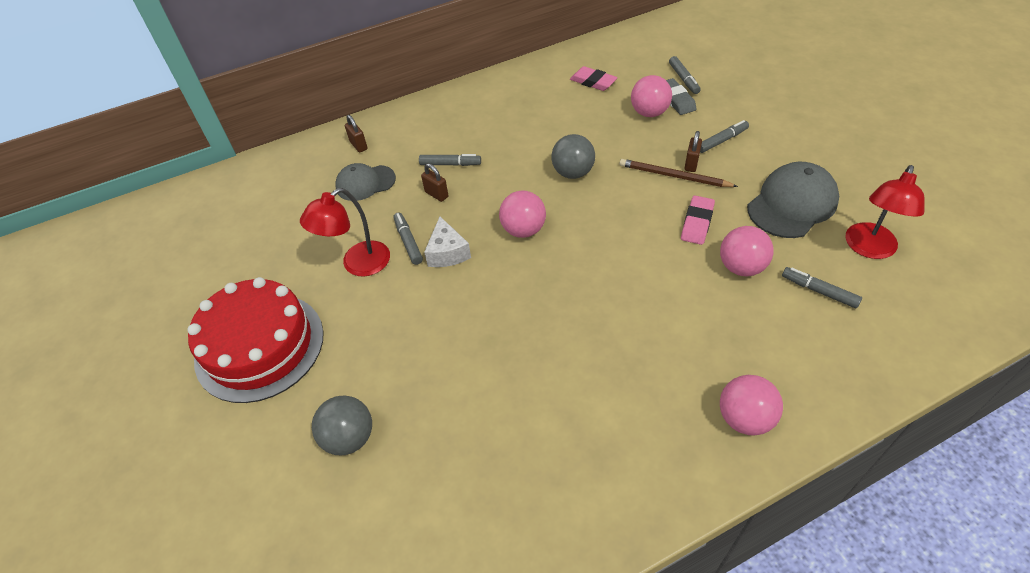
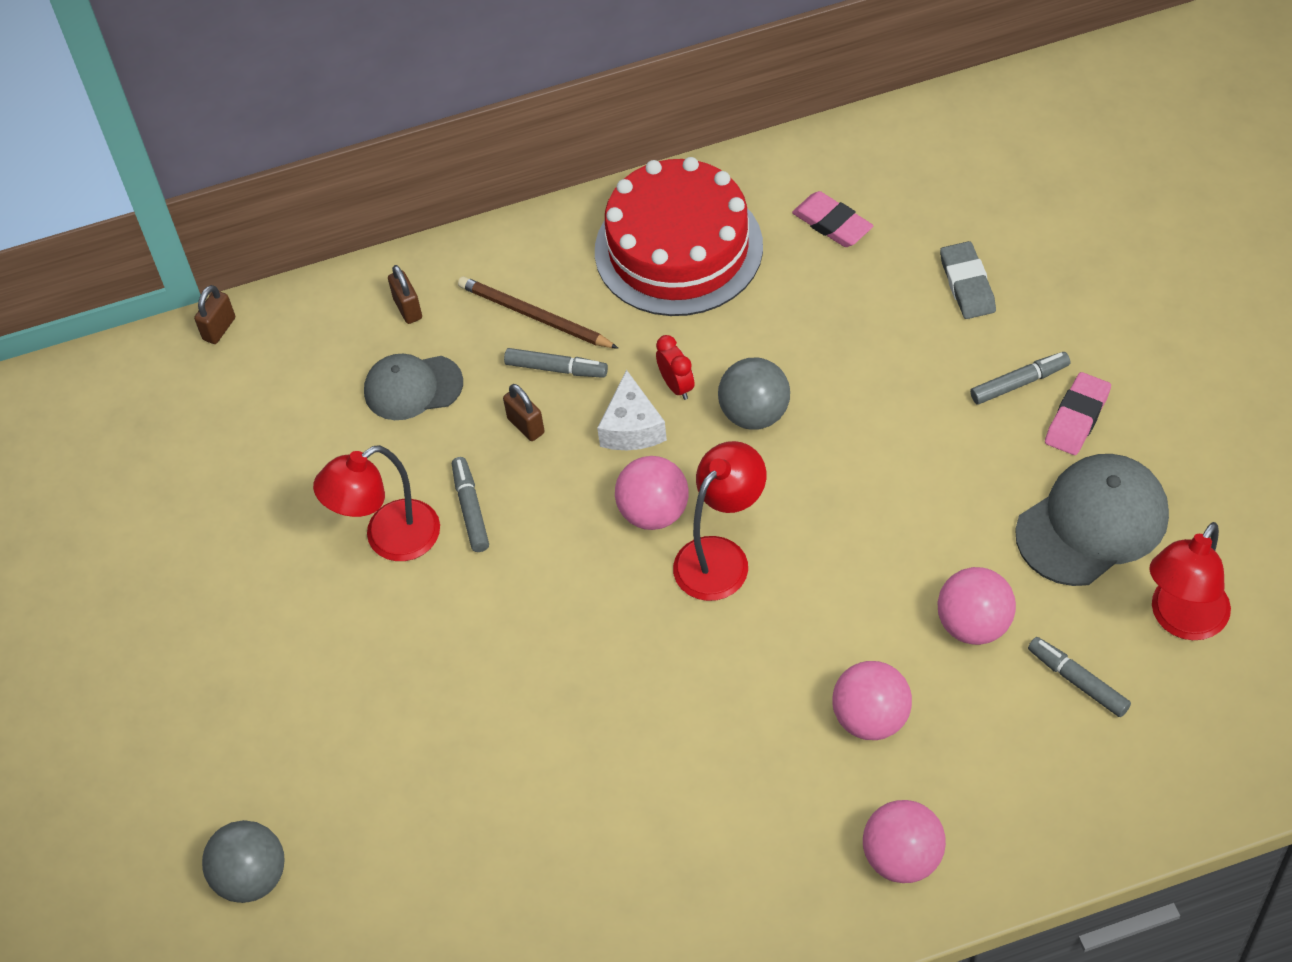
camera: 10 degrees right, 5 degrees up
(259, 346) = (236, 656): red cake -> red cake (678, 249)
(349, 438) = (357, 810): grey ball -> grey ball (252, 877)
(447, 252) = (528, 537): white cheese -> white cheese (632, 427)
(523, 164) = (676, 386): none -> red clock
(571, 249) = (721, 556): none -> red lamp
(649, 113) = (913, 306): pink ball -> pink ball (871, 718)
(674, 176) = (918, 443): brown pencil -> brown pencil (534, 316)
(683, 79) = (994, 240): grey marker -> none
(691, 164) = (954, 423): brown padlock -> brown padlock (219, 329)
(697, 223) = (930, 537): pink eraser -> pink eraser (1077, 418)

